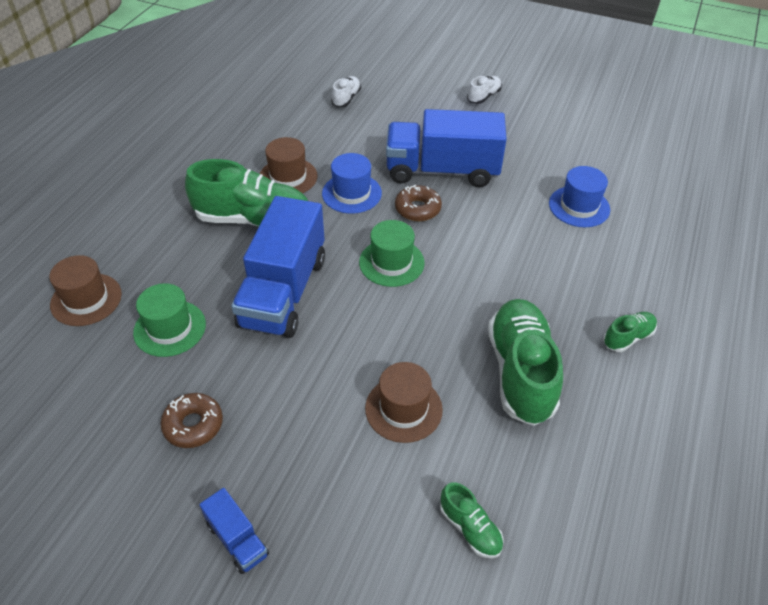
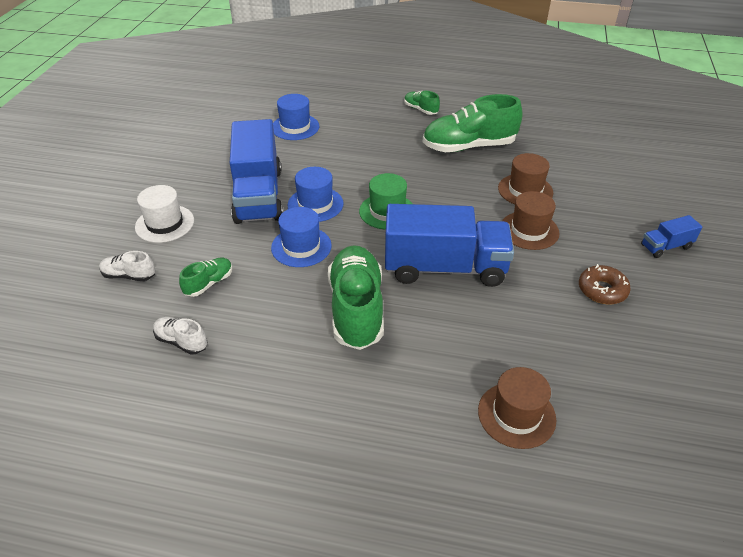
camera: 100 degrees left, 5 degrees down
(170, 328) = (519, 333): green hat -> none
(237, 539) = (666, 247): blue truck -> blue truck turned 150 degrees counterclockwise
(288, 177) = (282, 297): brown hat -> brown hat (529, 230)
(410, 114) = (165, 224): none -> white hat
(417, 209) = (315, 204): brown donut -> blue hat
(470, 528) = (590, 159): green shoe -> green shoe (209, 283)
(483, 97) = (135, 179): white shoe -> white shoe (181, 341)

